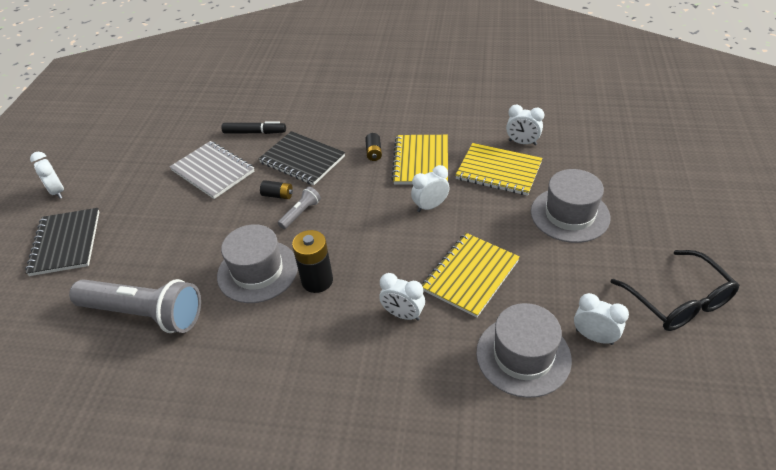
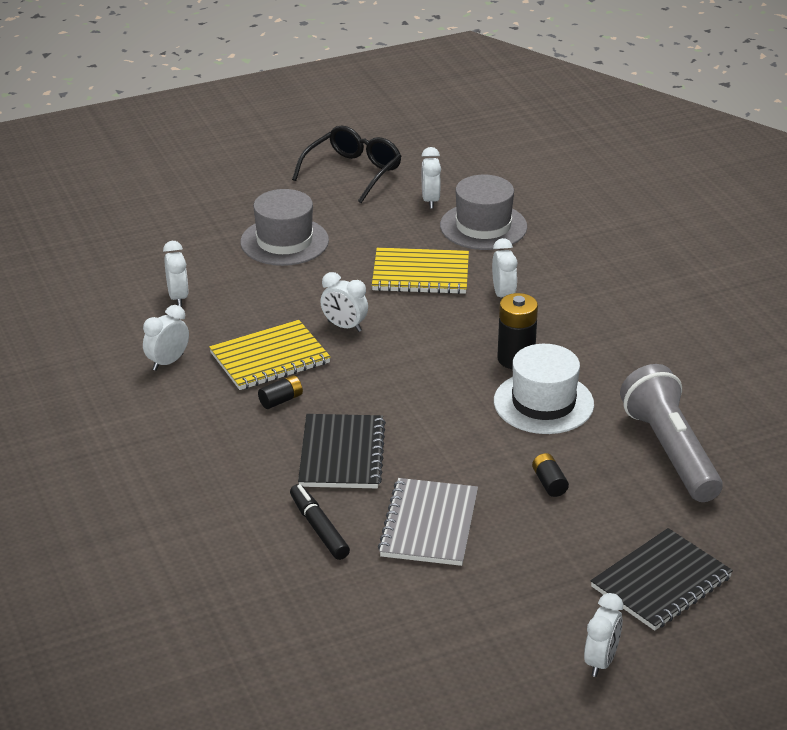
camera: 125 degrees left, 10 degrees down
(257, 271) = (543, 403): grey hat -> white hat
(278, 195) = (423, 443): black battery -> black battery (549, 483)
(300, 213) = (435, 412): grey flashlight -> none
(450, 121) = (168, 362): none -> white clock
(498, 171) = (246, 300): yellow notebook -> none

